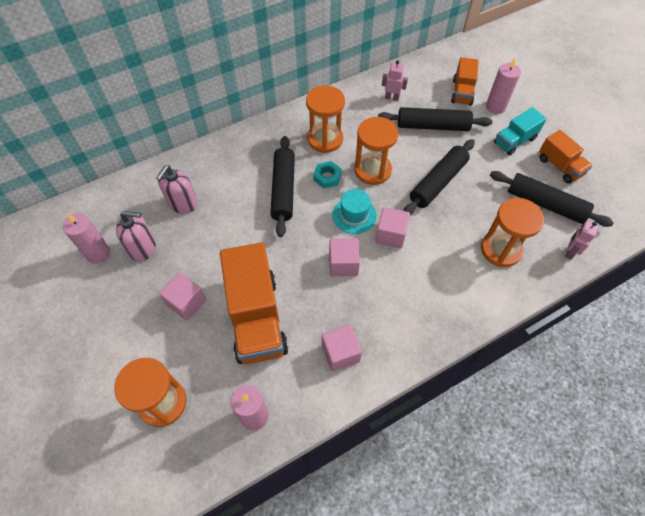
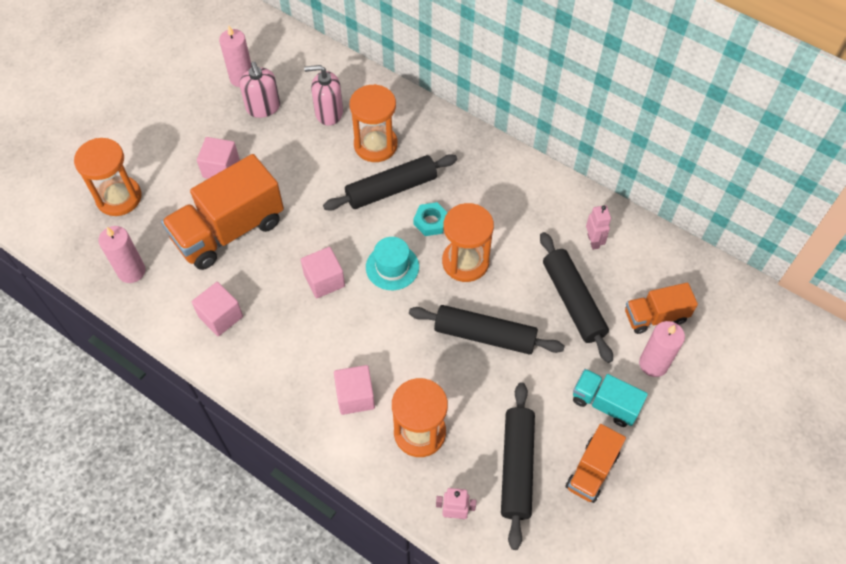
camera: 65 degrees right, 0 degrees up
(325, 139) = (484, 198): orange hourglass -> orange hourglass (375, 145)
(390, 235) = (383, 311): pink cube -> pink cube (355, 396)

